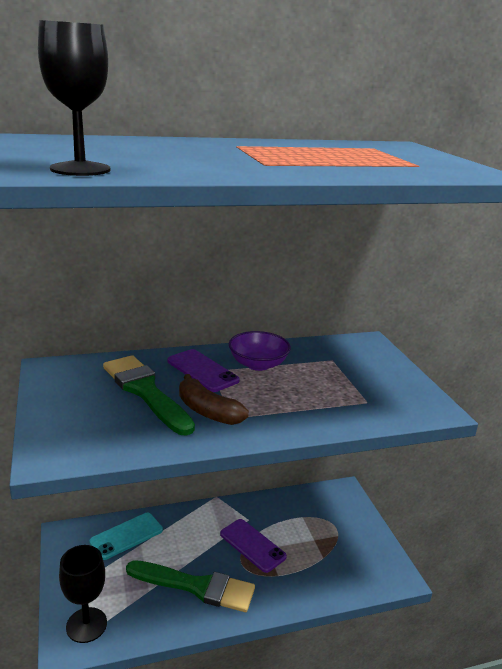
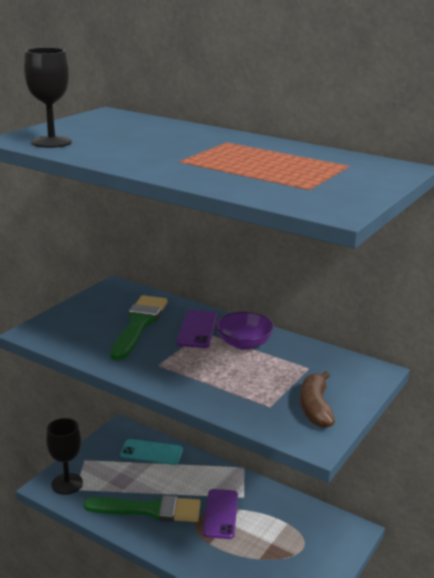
camera: 50 degrees right, 0 degrees up
(196, 586) = (149, 510): green brush -> green brush turned 60 degrees counterclockwise
(207, 411) = (151, 353): brown banana -> brown banana (315, 408)

